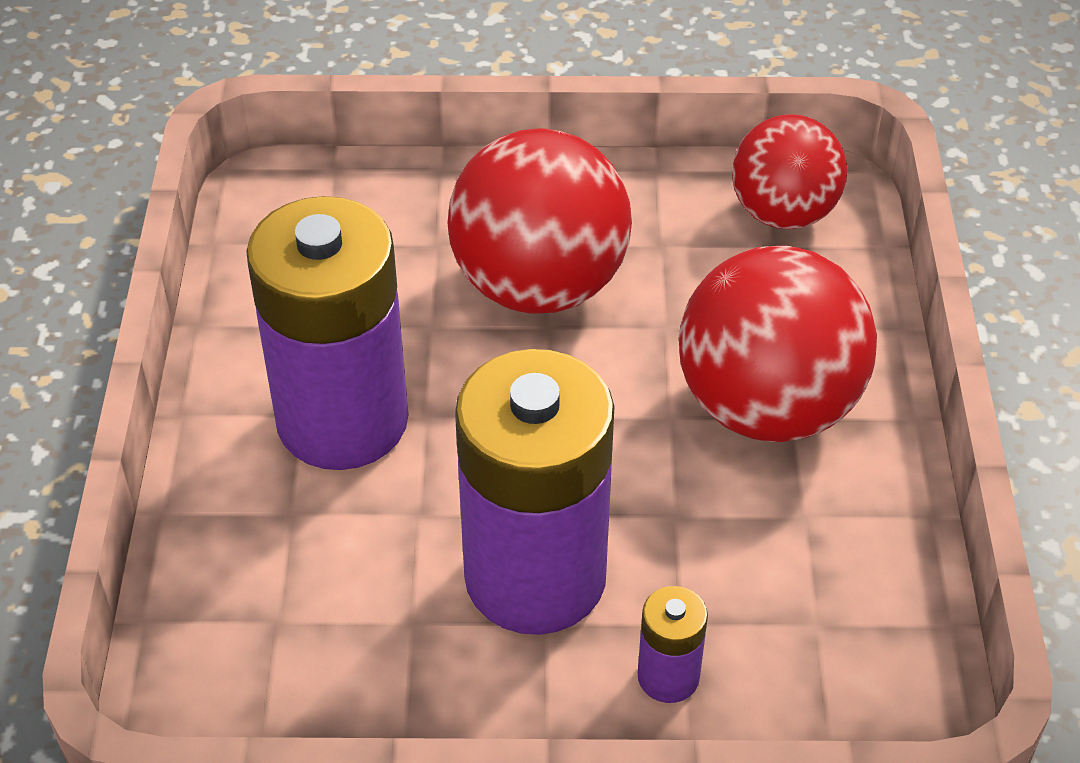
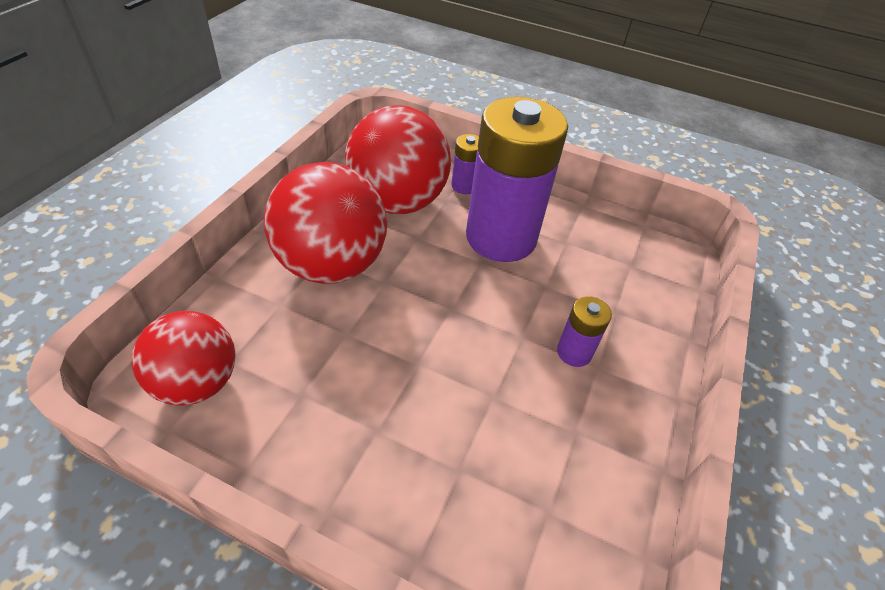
camera: 160 degrees left, 0 degrees up
(342, 420) = (574, 352): purple battery -> purple battery, size x0.42
(539, 286) = (406, 397): red ball -> red ball (397, 202)

